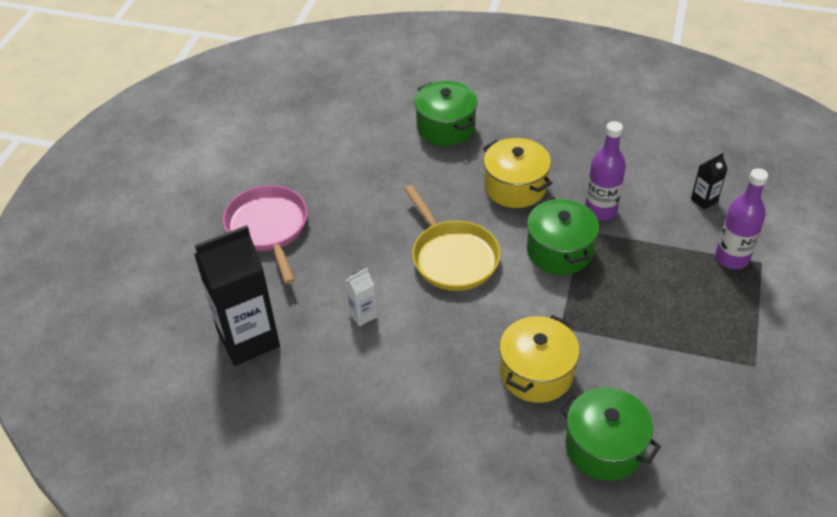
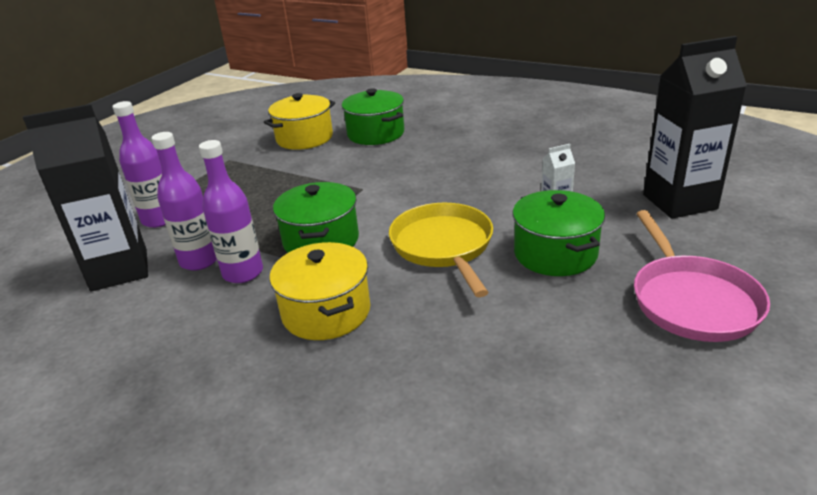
camera: 165 degrees left, 15 degrees down
(446, 127) = (383, 429): green pot -> green pot (555, 253)
(536, 373) = (402, 166): yellow pot -> yellow pot (304, 138)
(646, 217) = (199, 261): none -> purple bottle
(704, 200) = (119, 270): black carton -> black carton, size x2.30

